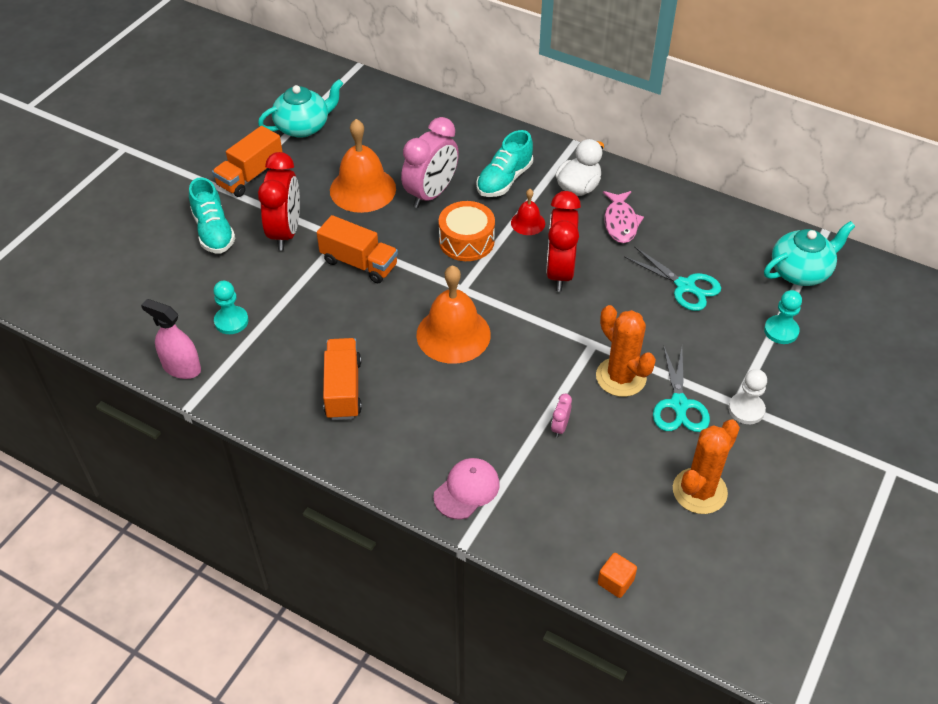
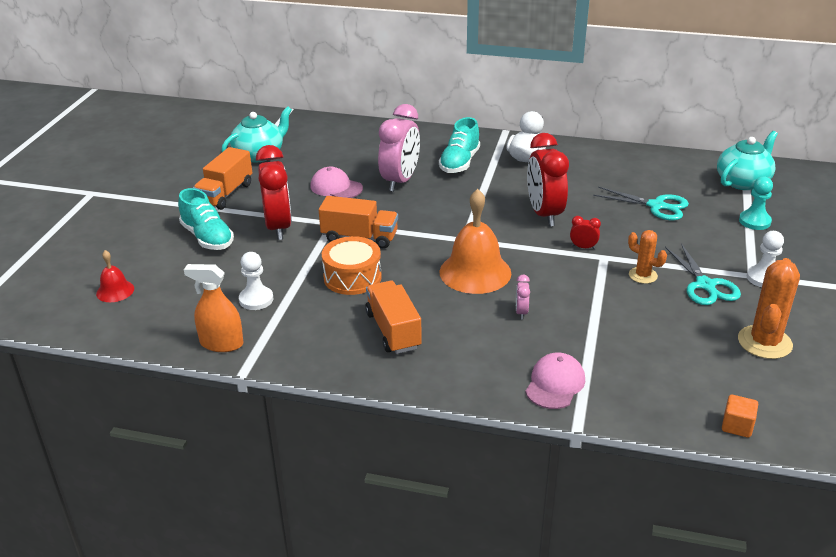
camera: 15 degrees left, 15 degrees down
(181, 367) = (221, 343): pink spray bottle -> orange spray bottle
(231, 321) = (256, 299): turquoise pawn -> white pawn
(362, 189) = (336, 187): orange bell -> pink cap
(466, 241) = (450, 207): orange drum -> orange drum (352, 277)
(528, 223) = (497, 187): red bell -> red bell (115, 291)
(560, 427) = (612, 321): pink clock -> pink clock (521, 312)
(578, 326) = (583, 247): none -> red clock
(620, 222) = (575, 174): pink fish -> none
(621, 377) = (643, 275): orange cactus -> orange cactus, size x0.60

